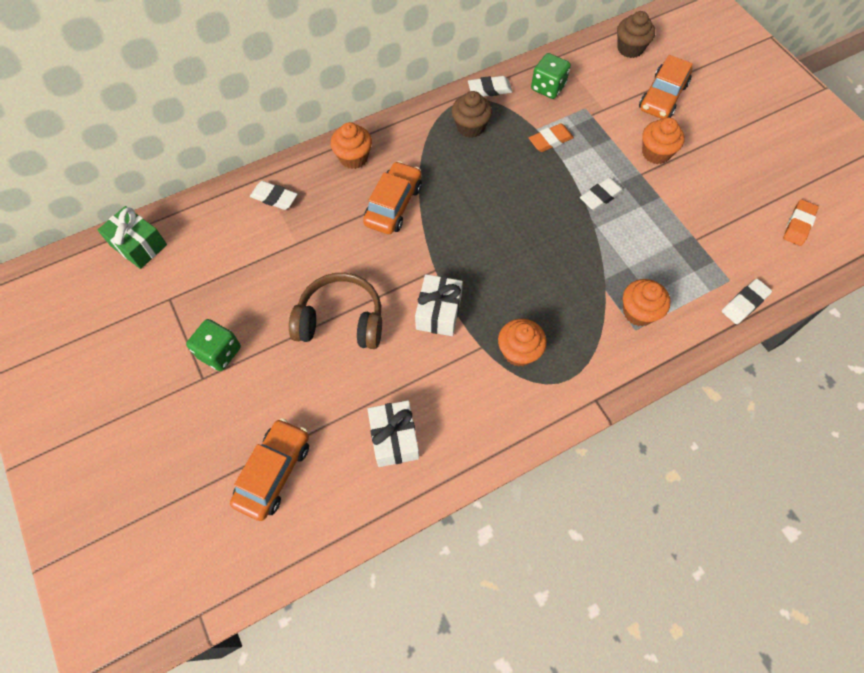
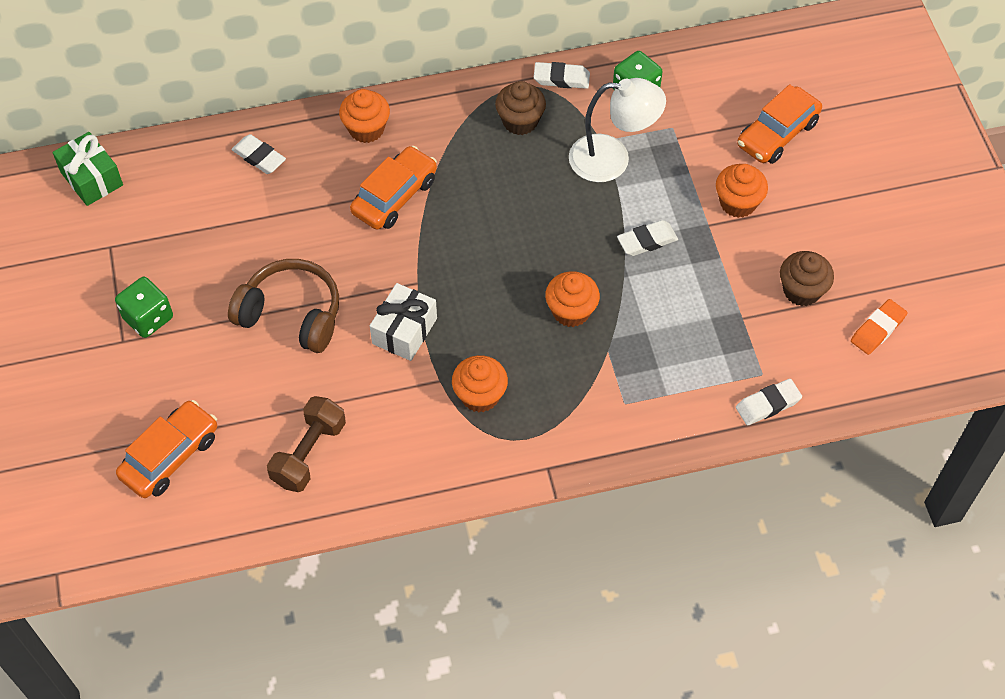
camera: 15 degrees right, 5 degrees down
(394, 438) = (309, 453): white gift -> brown dumbbell
(550, 140) = (612, 159): orange eraser -> white lamp
(630, 49) = (762, 62): brown cupcake -> brown cupcake (801, 290)
(638, 312) = (636, 385): orange cupcake -> orange cupcake (571, 311)

